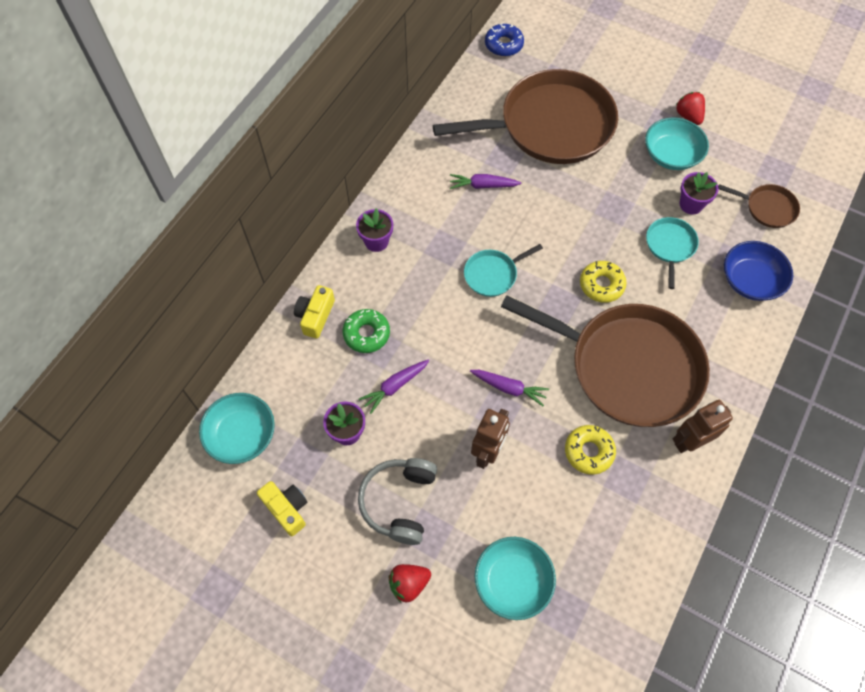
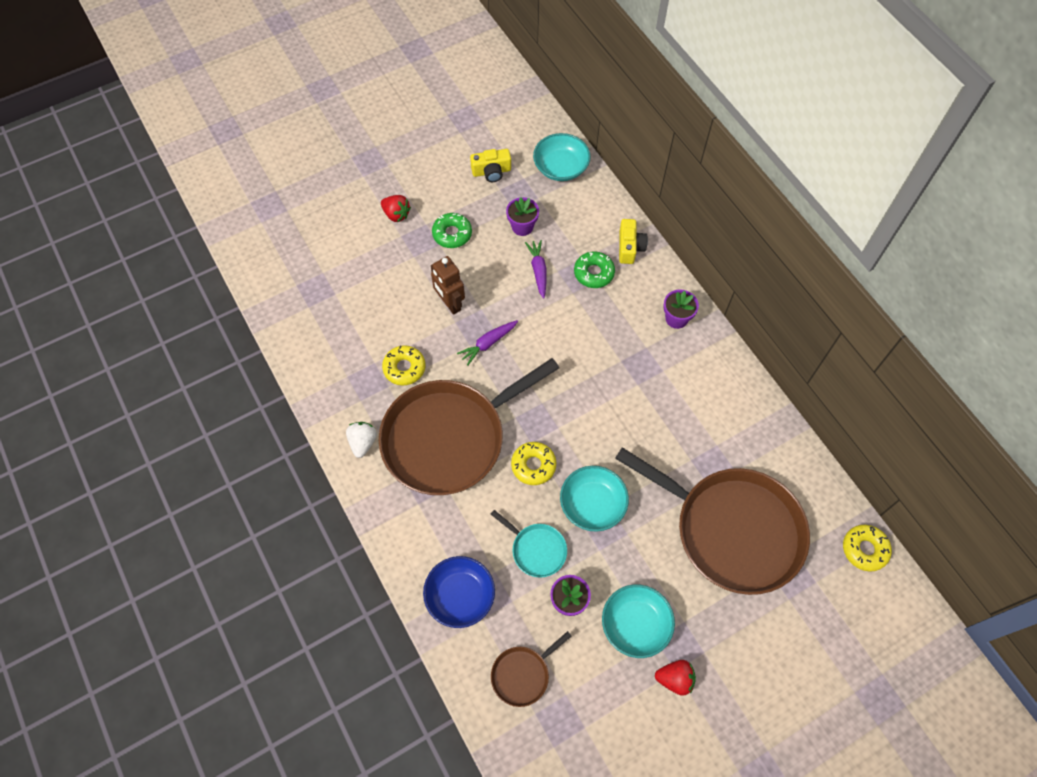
camera: 120 degrees right, 0 degrees up
(315, 316) = (629, 247): yellow camera -> yellow camera turned 45 degrees clockwise
(399, 502) = (452, 234): grey headphones -> green donut
(409, 584) = (396, 214): red strawberry -> red strawberry turned 120 degrees clockwise
(482, 185) = (690, 429): purple carrot -> none
(493, 274) = (594, 387): turquoise pan -> none
(503, 45) = (864, 549): blue donut -> yellow donut
(512, 581) = (355, 271): turquoise bowl -> turquoise bowl (592, 504)
(550, 125) = (731, 530): brown pan -> brown pan turned 75 degrees counterclockwise
(689, 441) = (363, 442): brown robot -> white strawberry

